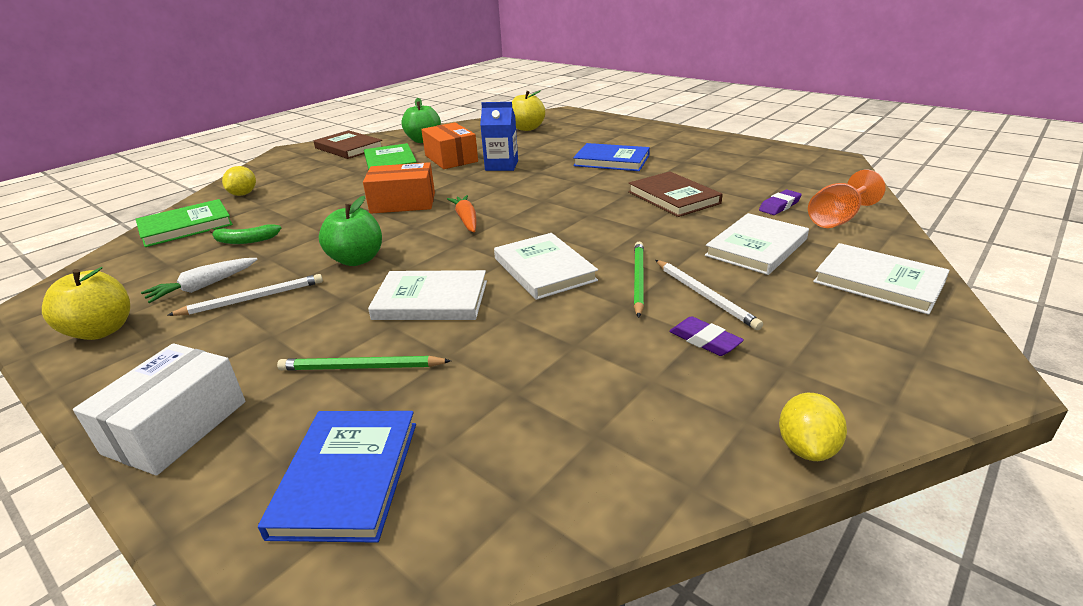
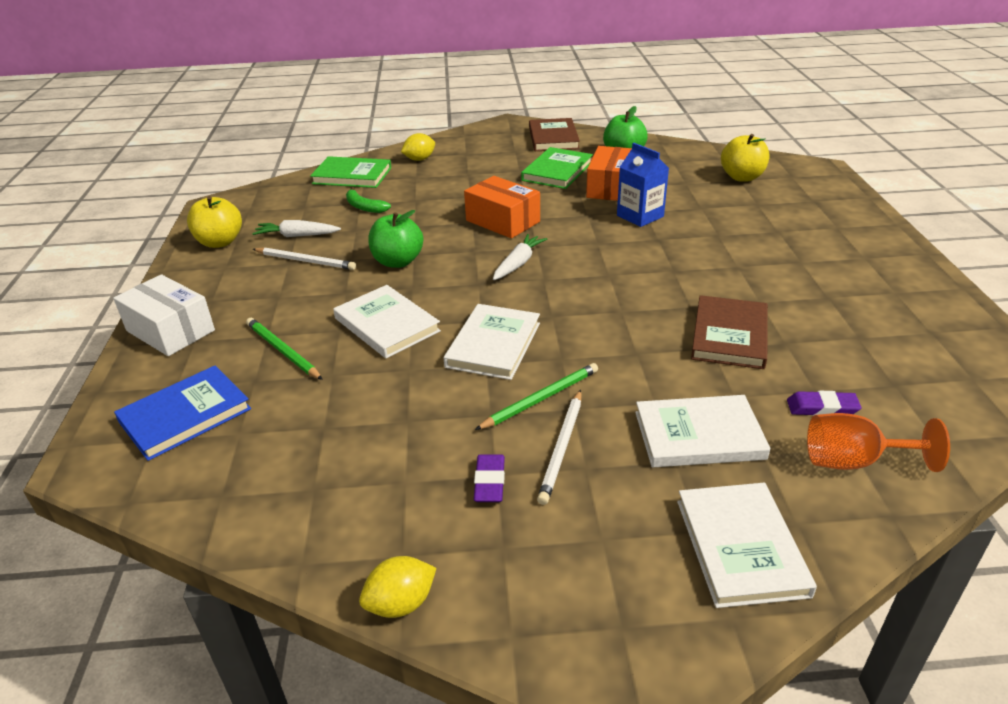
camera: 45 degrees right, 5 degrees up
(176, 427) = (170, 331): white box -> white box turned 60 degrees clockwise
(466, 220) = (518, 263): orange carrot -> white carrot
(611, 161) = (752, 259): blue book -> none

